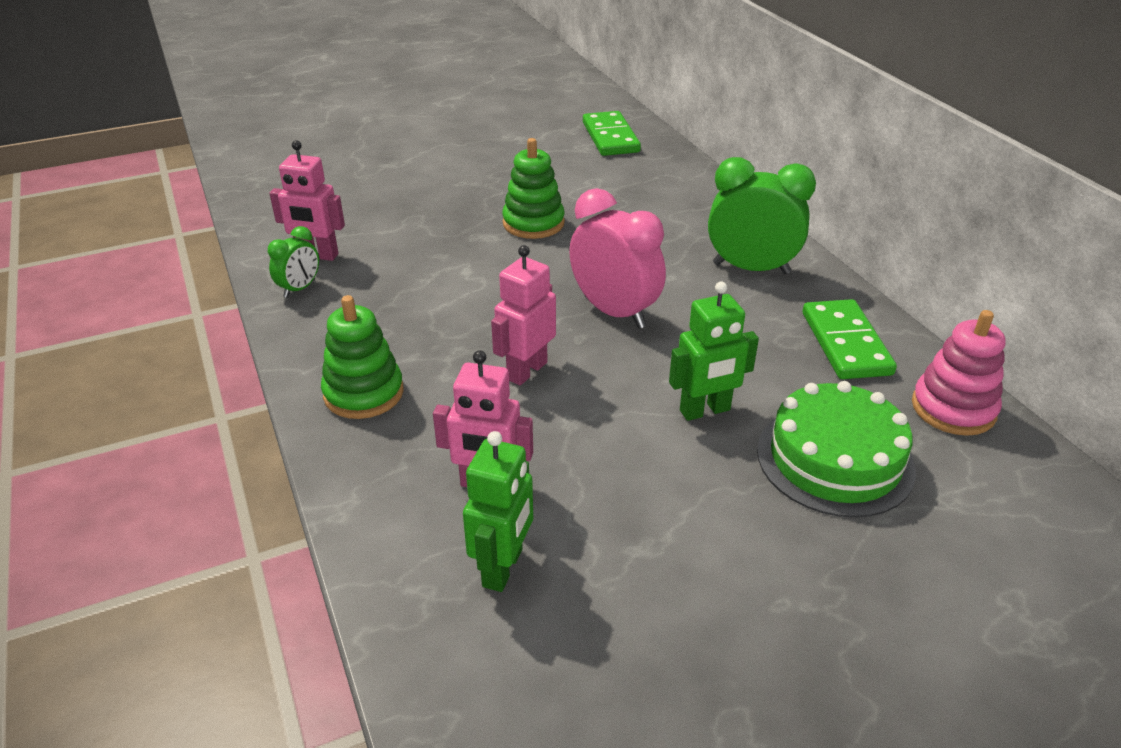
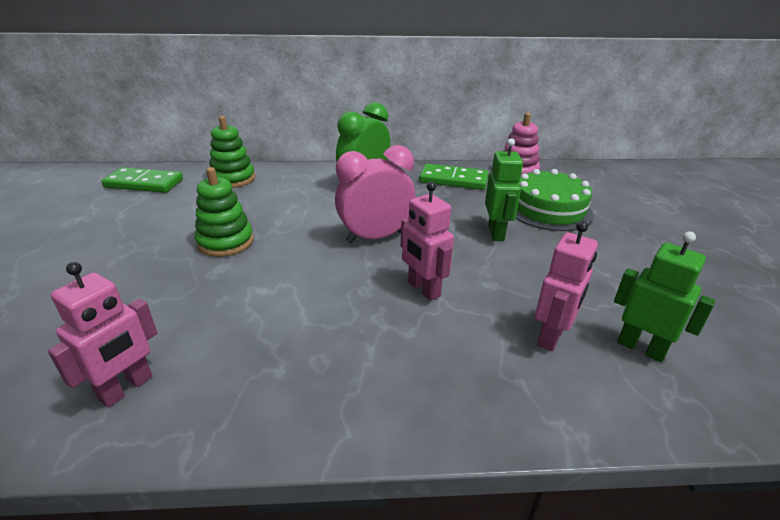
camera: 70 degrees left, 5 degrees down
(299, 288) = (182, 415): green clock -> none
(363, 393) = (409, 390): green stacking toy -> green stacking toy (233, 179)

